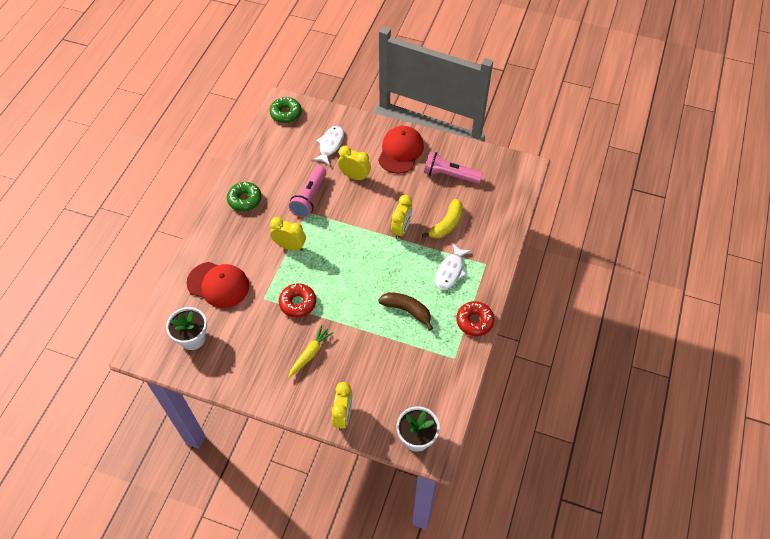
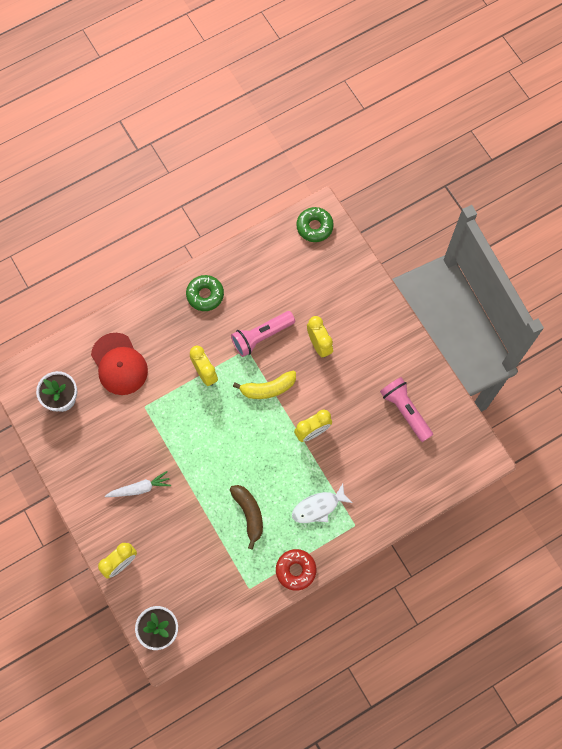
camera: 40 degrees right, 15 degrees up
(298, 303) = (167, 433): red donut -> none
(310, 354) = (140, 488): yellow carrot -> white carrot
(330, 145) = (326, 293): white fish -> none
(400, 151) = (383, 350): red cap -> none
(446, 224) = (356, 459): yellow banana -> yellow banana (268, 388)

